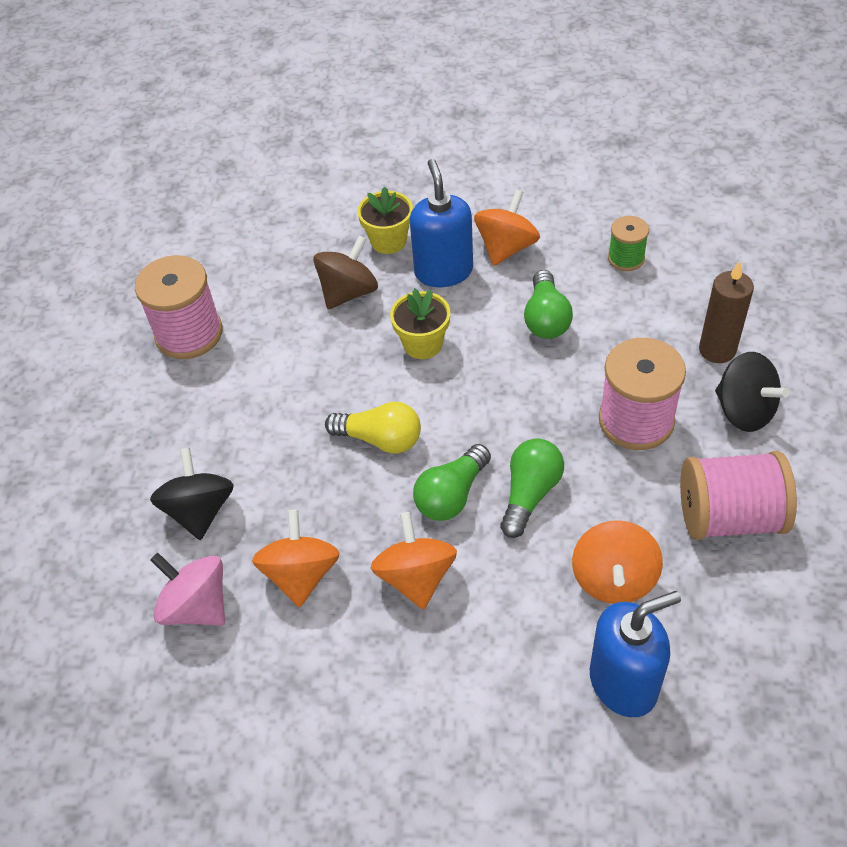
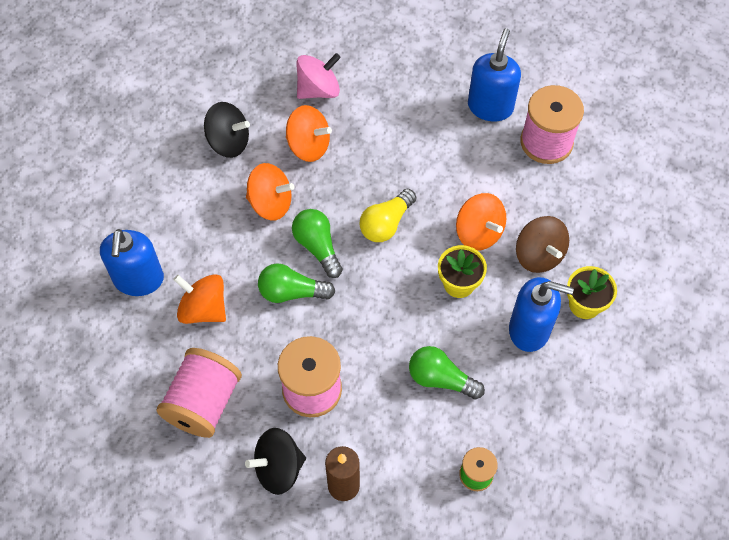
camera: 110 degrees right, 10 degrees up
(154, 402) = (490, 106): none -> blue soap dispenser
(200, 511) = (385, 108): black spinning top -> black spinning top (228, 142)
(506, 248) = (534, 388): orange spinning top -> orange spinning top (478, 233)
(530, 494) = (292, 292): green light bulb -> green light bulb turned 135 degrees clockwise

